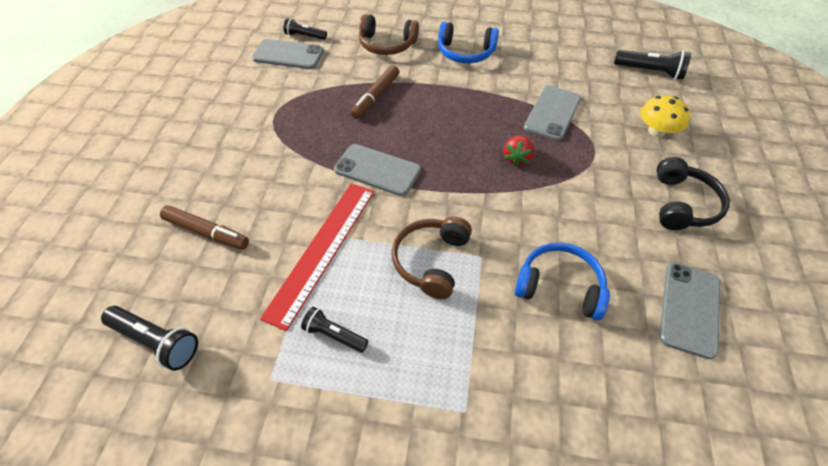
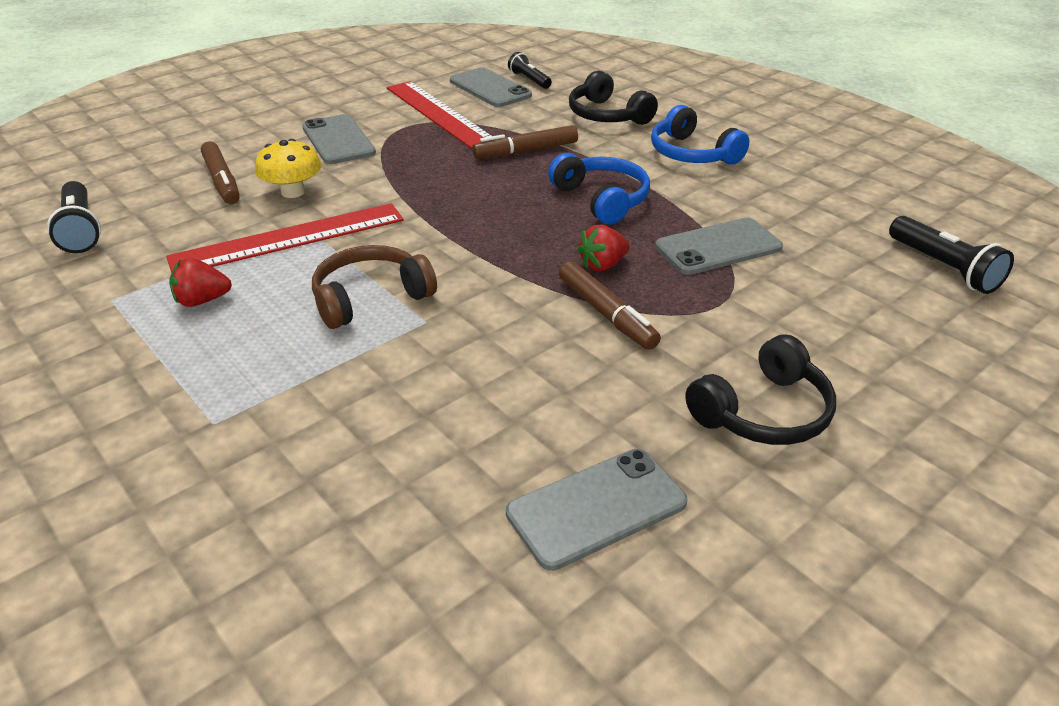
camera: 40 degrees right, 15 degrees down
(284, 93) = (440, 115): none -> red ruler
(334, 335) = (202, 301): black flashlight -> red strawberry
(377, 170) = (434, 206): grey phone -> grey phone (338, 140)
(387, 44) = (607, 115): brown headphones -> black headphones
(557, 190) = (606, 314): none -> brown marker
(559, 287) = (467, 392): blue headphones -> blue headphones (601, 199)
(656, 131) = (849, 327): yellow mushroom -> yellow mushroom (293, 192)

